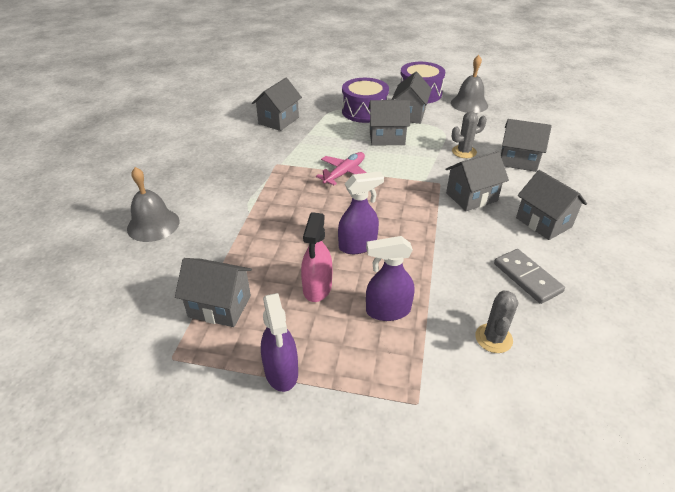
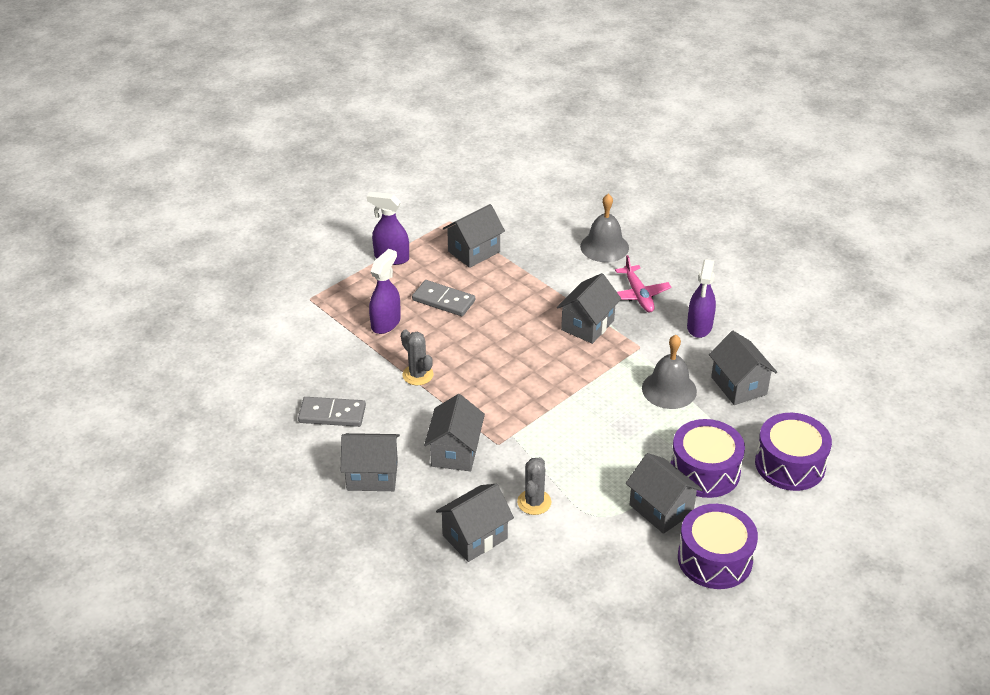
camera: 125 degrees right, 0 degrees up
(317, 288) = (443, 300): pink spray bottle -> grey domino
(328, 92) = (790, 464): none -> purple drum
(344, 173) = (579, 385): pink plane -> pink plane (638, 295)
(358, 246) = (466, 342): purple spray bottle -> purple spray bottle (699, 327)
(387, 138) = (622, 455): grey house -> grey house (587, 325)
(469, 104) = (641, 592): grey bell -> grey bell (669, 389)
(493, 338) = (309, 358): grey cactus -> grey cactus (418, 375)

